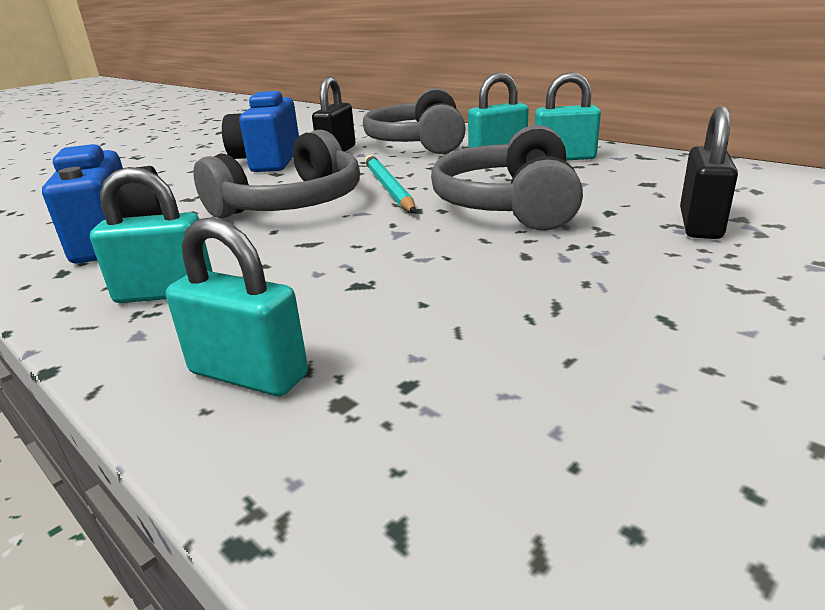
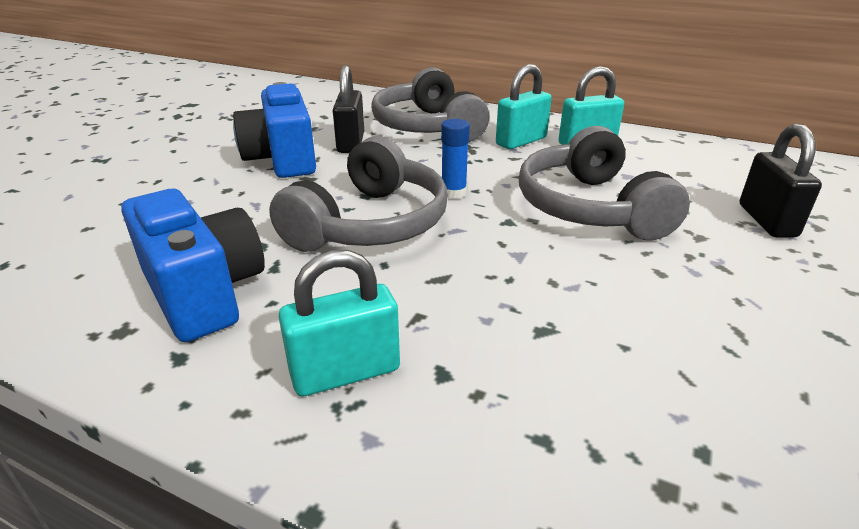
camera: 20 degrees left, 5 degrees up
(248, 374) = (546, 472): turquoise padlock -> none
(388, 188) = (453, 193): turquoise pencil -> blue glue stick

